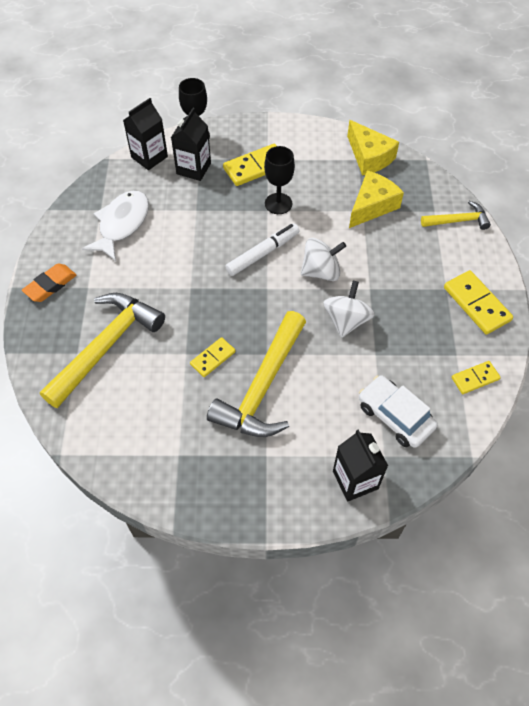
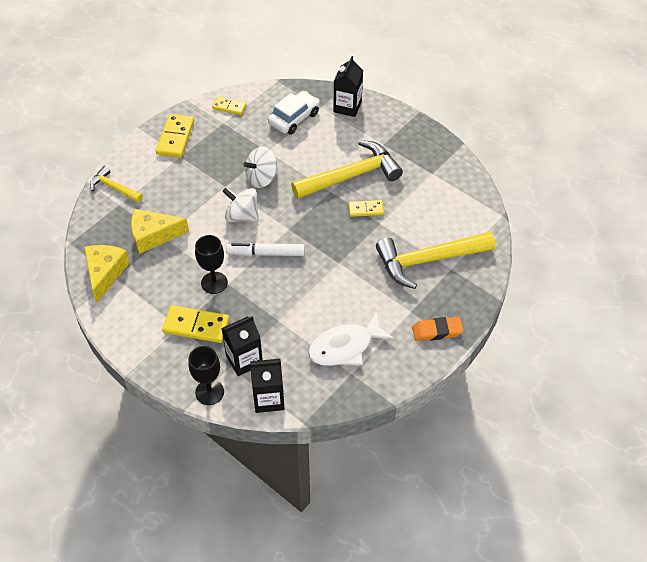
camera: 140 degrees left, 5 degrees down
(395, 416) = (294, 118): white car -> white car turned 135 degrees counterclockwise

